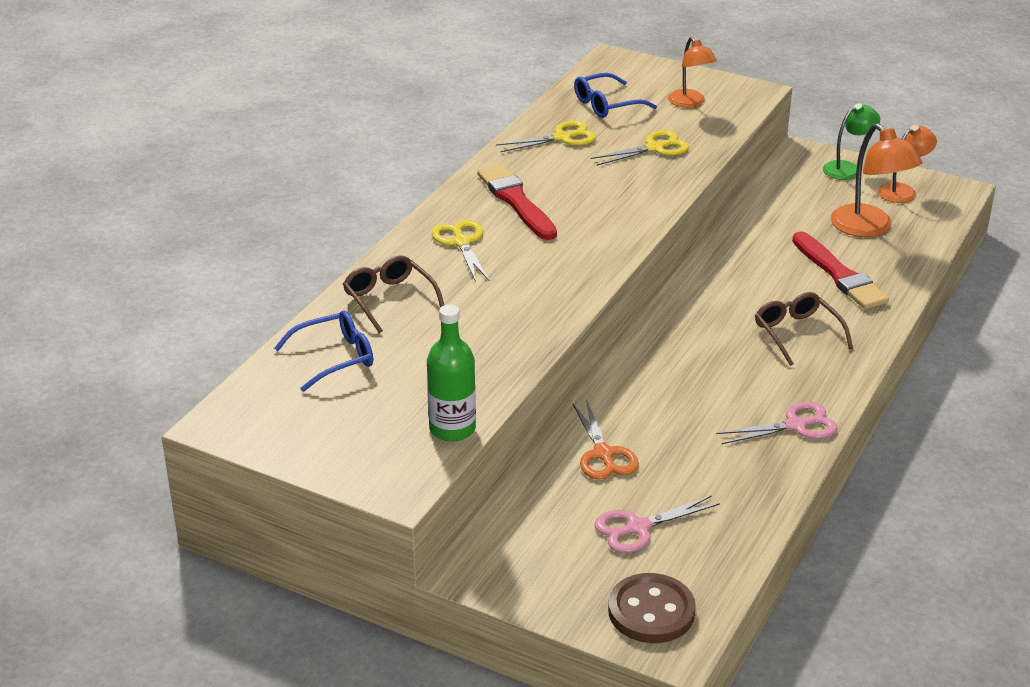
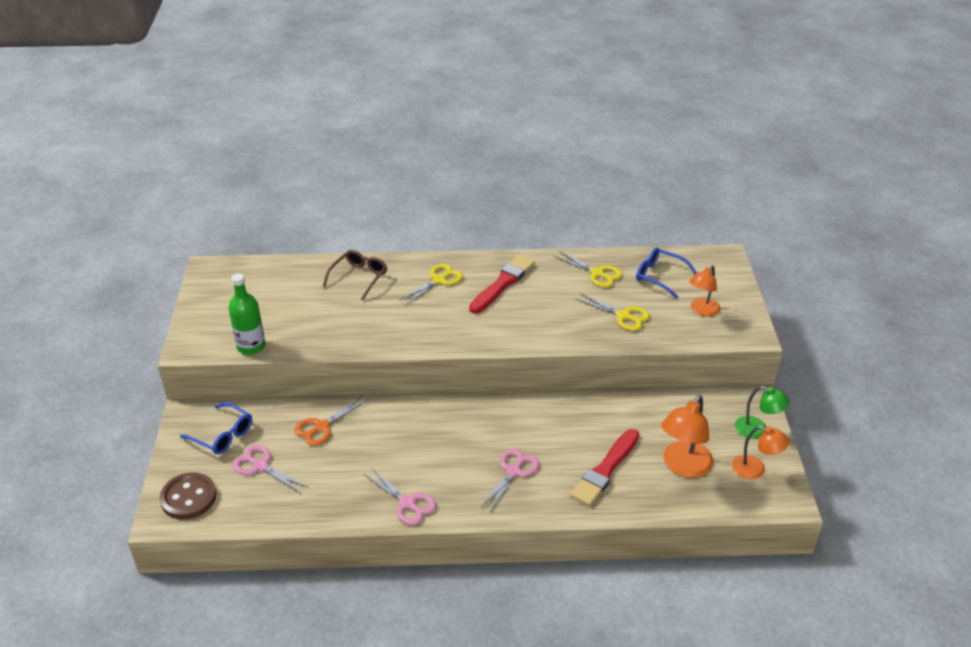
camera: 60 degrees right, 5 degrees up
(334, 358) = (289, 281): blue glasses -> blue glasses (222, 435)
(797, 334) = (513, 471): brown glasses -> pink scissors

